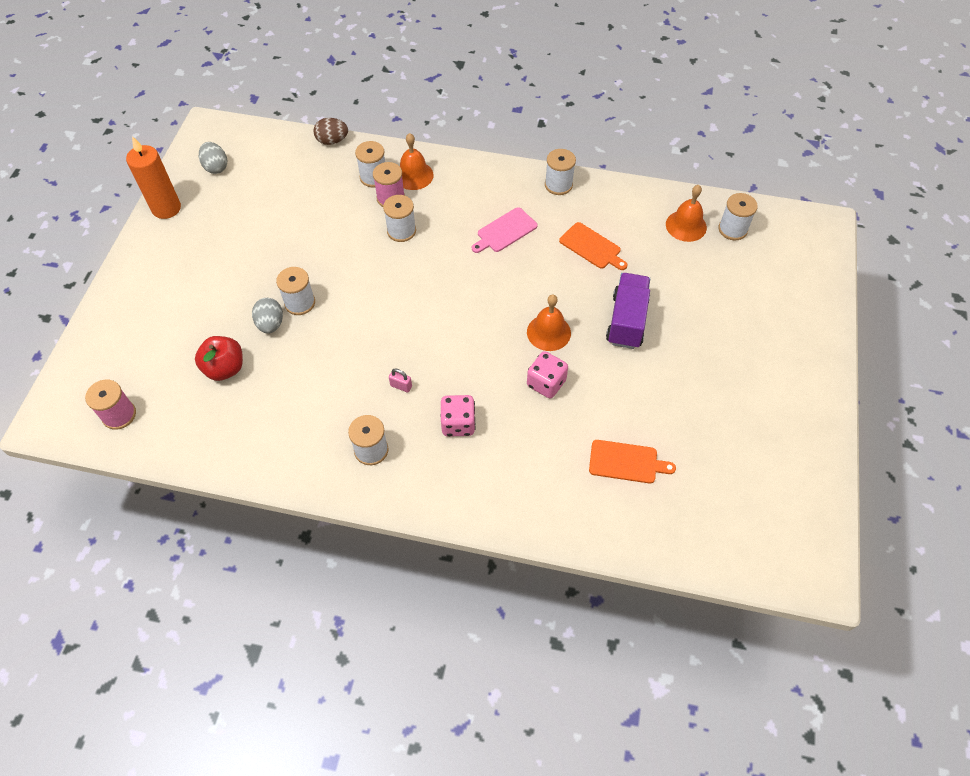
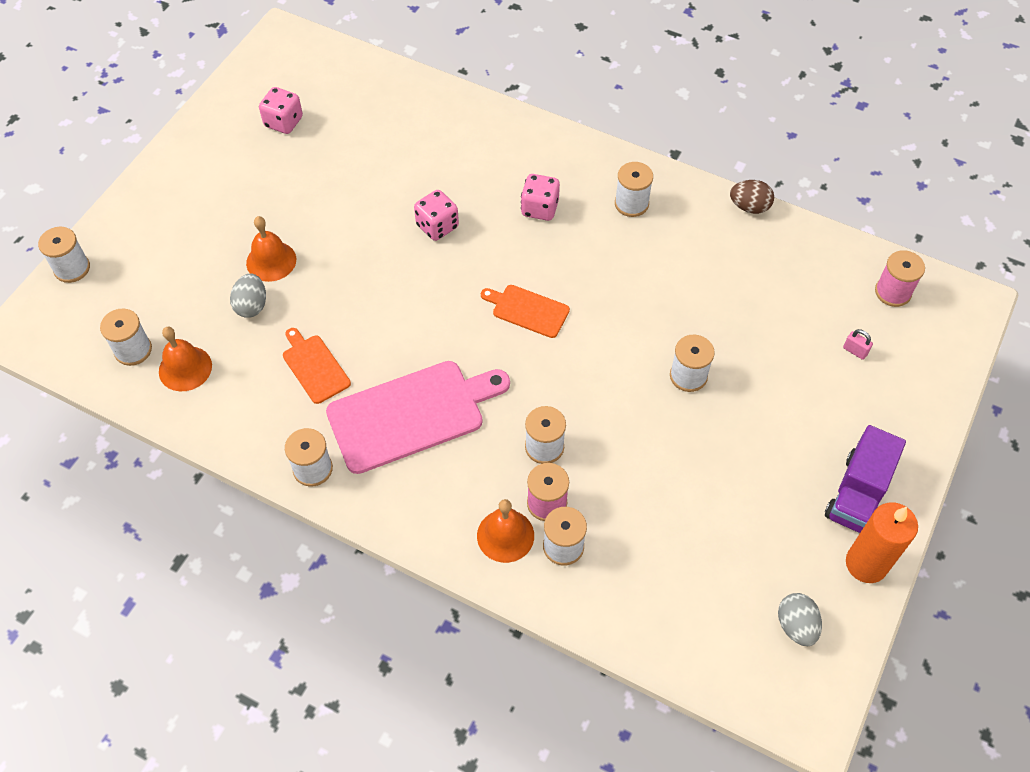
camera: 165 degrees left, 0 degrees up
(225, 368) = (779, 317): red apple -> none
(270, 324) = (725, 357): grey egg -> grey egg (252, 305)
(332, 141) = (613, 635): brown egg -> brown egg (749, 207)
(401, 386) = (588, 256): pink padlock -> pink padlock (855, 351)
(505, 231) = (412, 414): pink cutting board -> pink cutting board, size x1.94
(548, 332) = (412, 277): orange bell -> orange bell (271, 261)
(626, 321) = (322, 270): purple truck -> purple truck (858, 494)
(626, 462) = (392, 143): orange cutting board -> orange cutting board (527, 310)
(746, 460) = (283, 122): none -> pink dice
(826, 276) = (72, 268): none -> white spool

